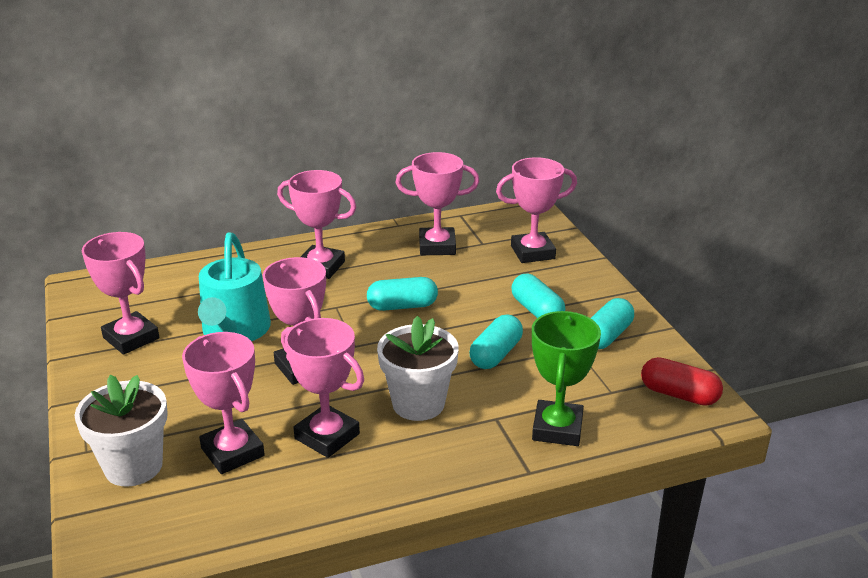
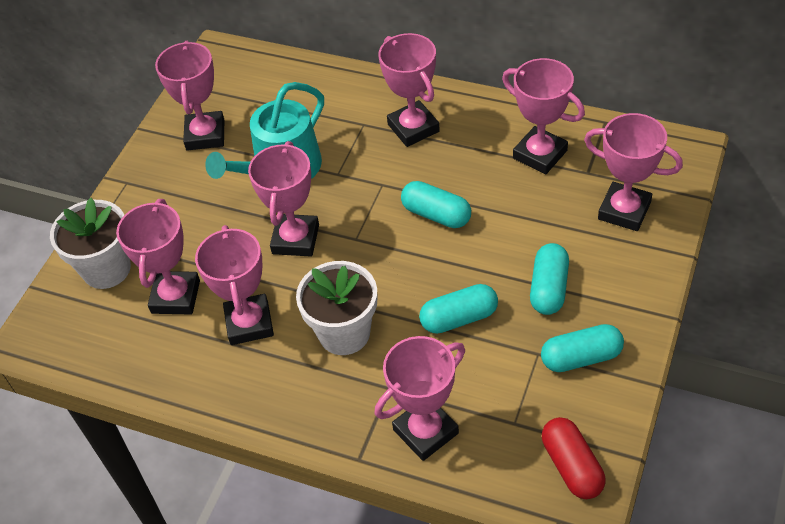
camera: 45 degrees right, 20 degrees up
(557, 428) = (425, 431): green trophy -> pink trophy

